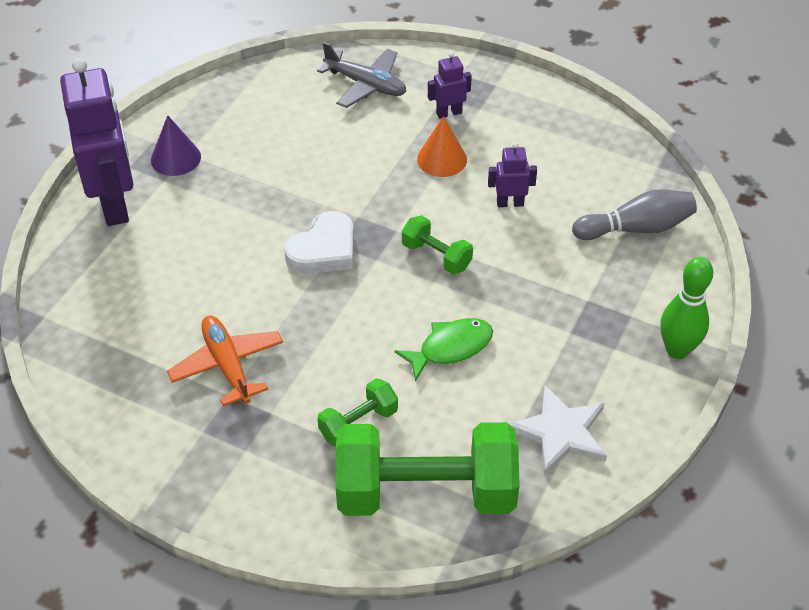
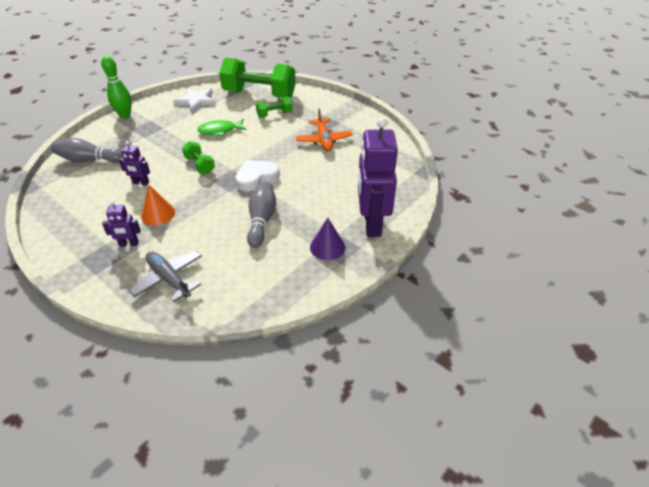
camera: 165 degrees left, 5 degrees down
(283, 178) = (262, 220): none -> grey bowling pin

